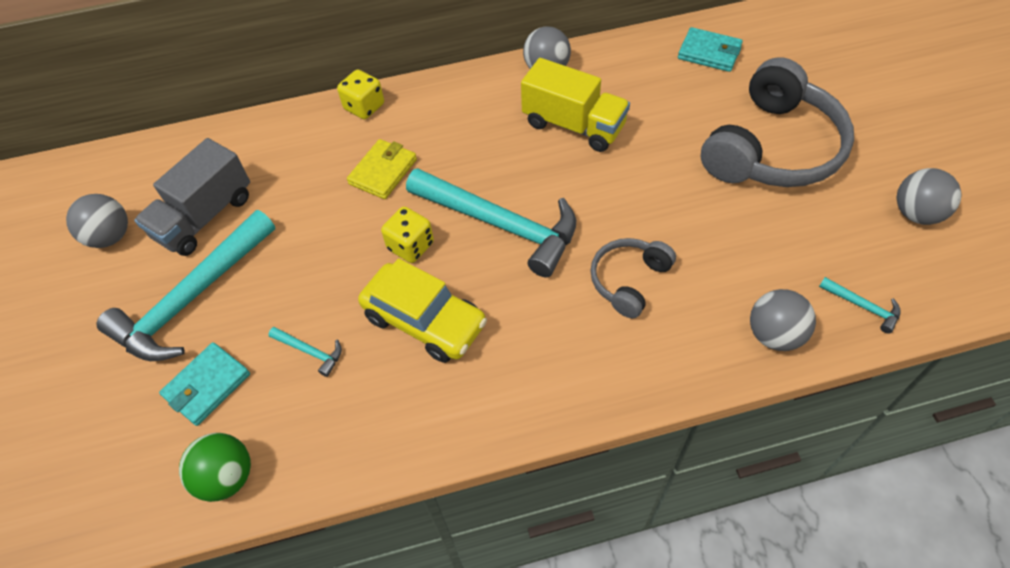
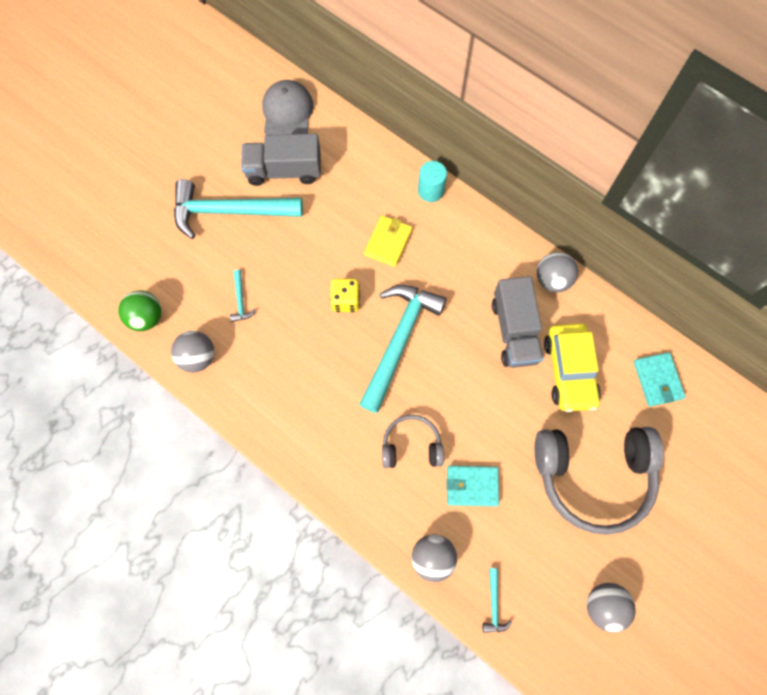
camera: 50 degrees right, 15 degrees up
(110, 236) = (236, 134): grey ball -> grey ball (198, 357)
(145, 176) = (287, 113): none -> grey cap
(207, 385) = (186, 265): turquoise wallet -> turquoise wallet (472, 486)
(364, 107) = (430, 191): yellow dice -> turquoise cylinder
(383, 172) = (388, 242): yellow wallet -> yellow wallet turned 60 degrees counterclockwise
(424, 321) = (301, 346): yellow car -> yellow car (569, 371)
(500, 224) = (399, 341): turquoise hammer -> turquoise hammer turned 150 degrees counterclockwise
(573, 125) = (514, 331): yellow truck -> grey truck

